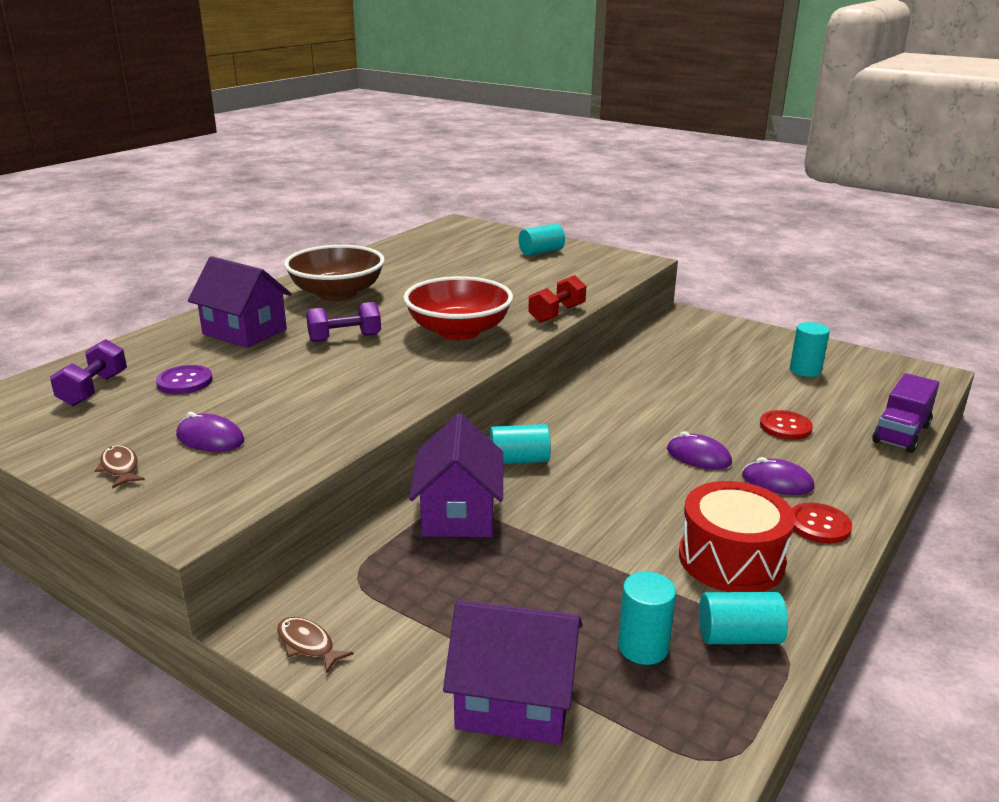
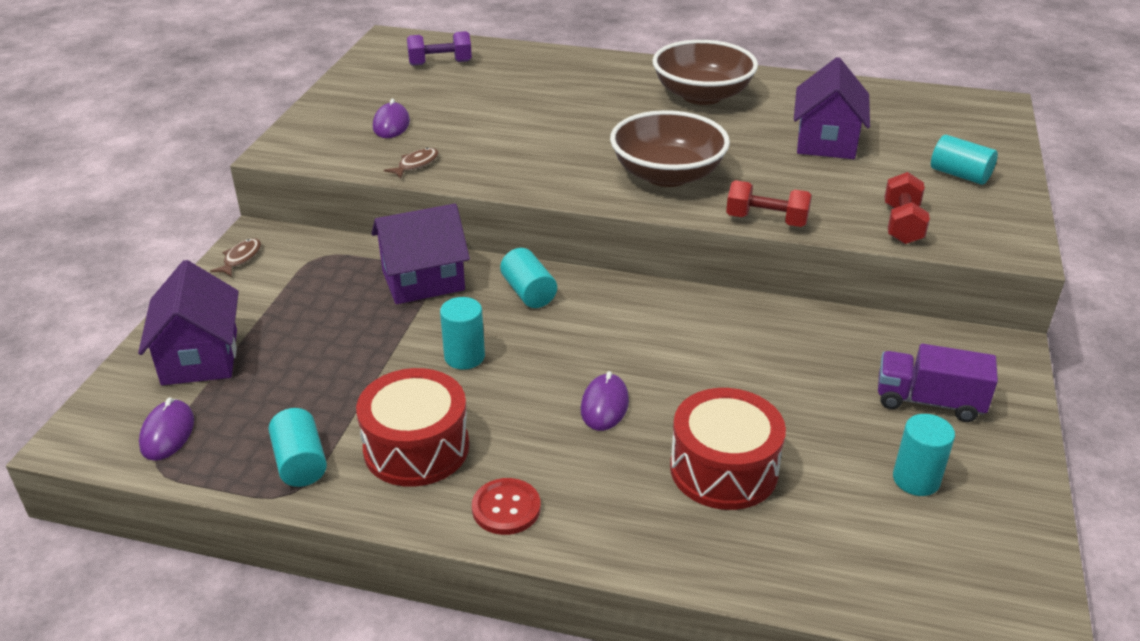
camera: 70 degrees right, 10 degrees up
(120, 468) = (337, 108): brown fish -> brown fish (416, 164)
(185, 381) = (473, 88): purple button -> none
(244, 332) = (580, 82): purple house -> purple house (826, 141)
(345, 338) = (603, 125): purple dumbbell -> none
(458, 331) = (667, 175): red bowl -> brown bowl
(592, 279) = (902, 224): none -> red dumbbell
(643, 647) = (273, 409): turquoise cylinder -> turquoise cylinder (464, 357)
(777, 482) = (582, 470): purple mouse -> purple mouse (167, 433)
(785, 427) = (723, 469): red button -> red drum
(901, 433) = (782, 584): purple truck -> purple truck (929, 401)

